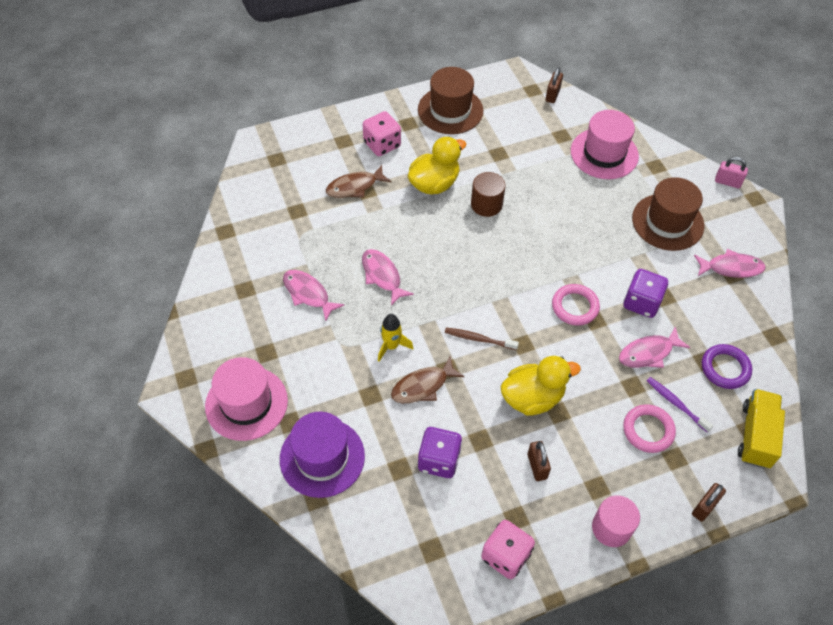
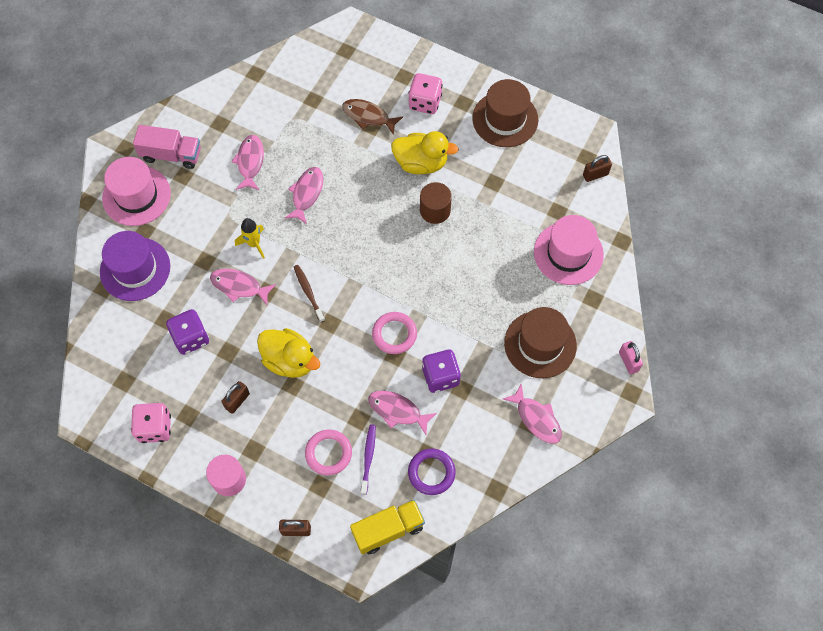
camera: 50 degrees right, 10 degrees up
(235, 347) = (171, 155): none -> pink truck
(423, 386) = (239, 286): brown fish -> pink fish

